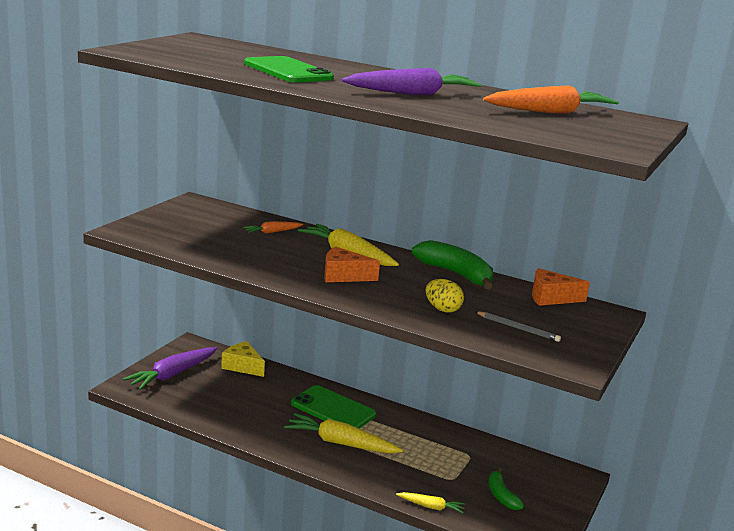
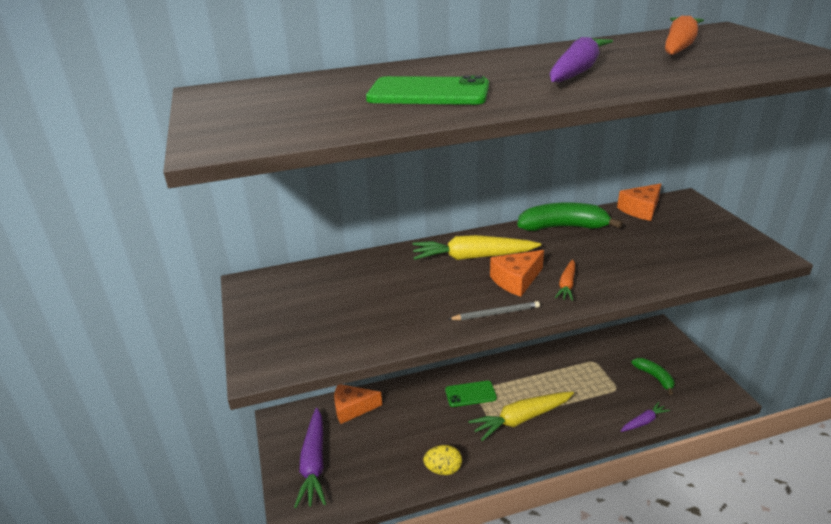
camera: 40 degrees left, 10 degrees up
(242, 366) = (352, 408): yellow cheese -> orange cheese
(272, 232) = (380, 273): orange carrot -> orange carrot (567, 285)
(333, 409) = (470, 394): green phone -> green phone, size x0.63
(431, 507) = (644, 421): yellow carrot -> purple carrot
(442, 309) = (626, 264): yellow egg -> yellow egg (443, 469)
(501, 495) = (654, 377): green banana -> green banana turned 150 degrees counterclockwise
(518, 328) = (687, 248): grey pencil -> grey pencil (496, 313)

